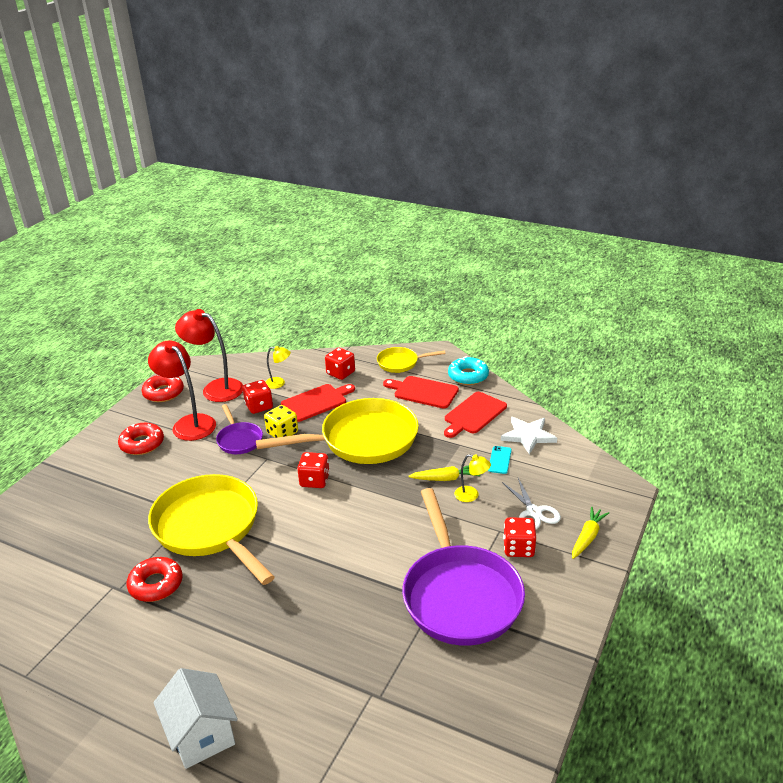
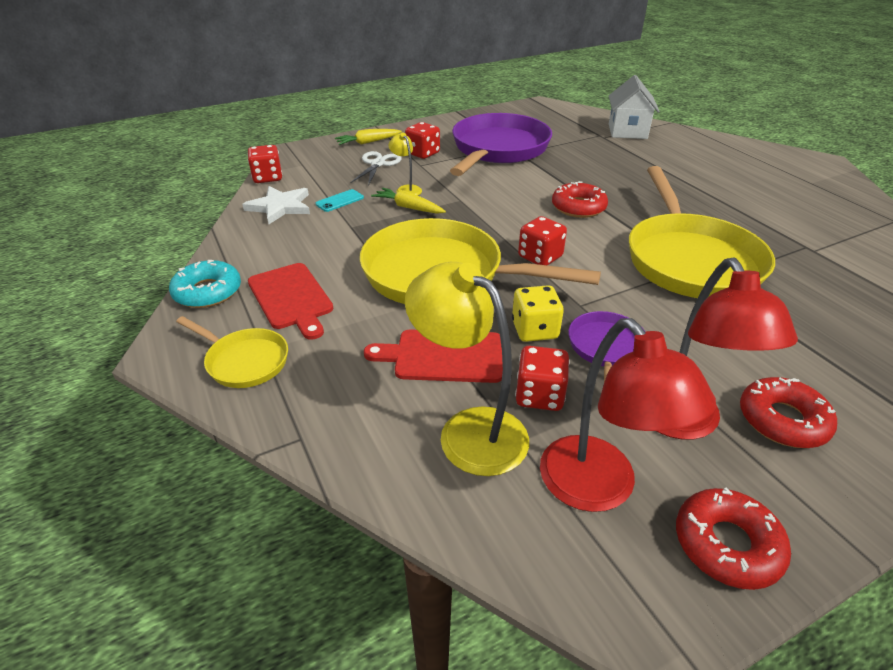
camera: 145 degrees left, 5 degrees up
(156, 584) = (763, 236): red donut -> red donut (578, 207)
(201, 735) = (731, 155): white house -> white house (627, 131)
(279, 383) = (469, 430): yellow lamp -> yellow lamp, size x2.01
(340, 373) = (350, 393): red dice -> red dice (267, 178)
(473, 414) = (288, 246): red cutting board -> none

